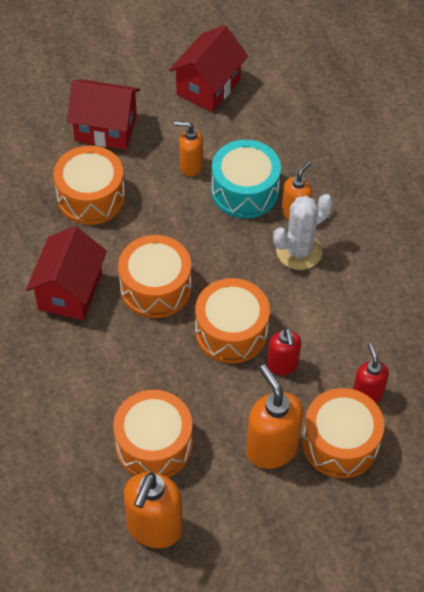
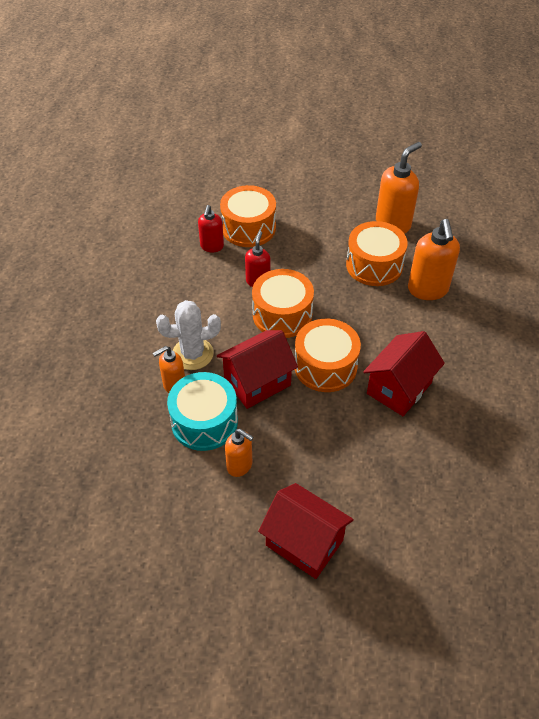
camera: 155 degrees left, 5 degrees down
(91, 197) = (349, 469): orange drum -> none
(208, 87) = (171, 553): red house -> red house (257, 382)
(271, 448) = (295, 239): orange soap dispenser -> orange soap dispenser (428, 290)

